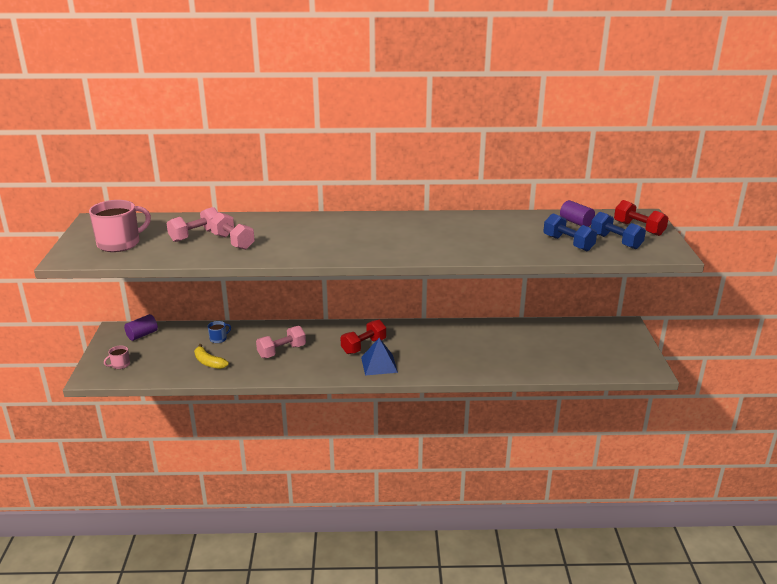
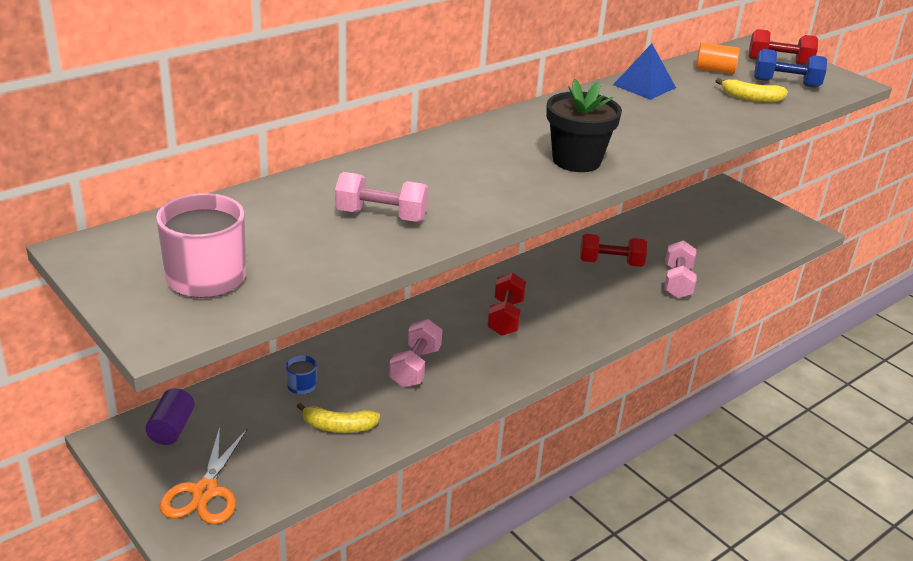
camera: 40 degrees left, 5 degrees up
(120, 365) = (205, 492): pink mug -> orange scissors
(195, 235) = (307, 223): pink dumbbell -> pink dumbbell (677, 282)
(379, 364) = (556, 334): blue pyramid -> blue pyramid (644, 86)
(381, 246) = (576, 160): none -> black flower pot
(471, 341) = (610, 263): none -> red dumbbell
(568, 243) = (751, 98): blue dumbbell -> yellow banana
(576, 222) = (715, 70): purple cylinder -> orange cylinder

